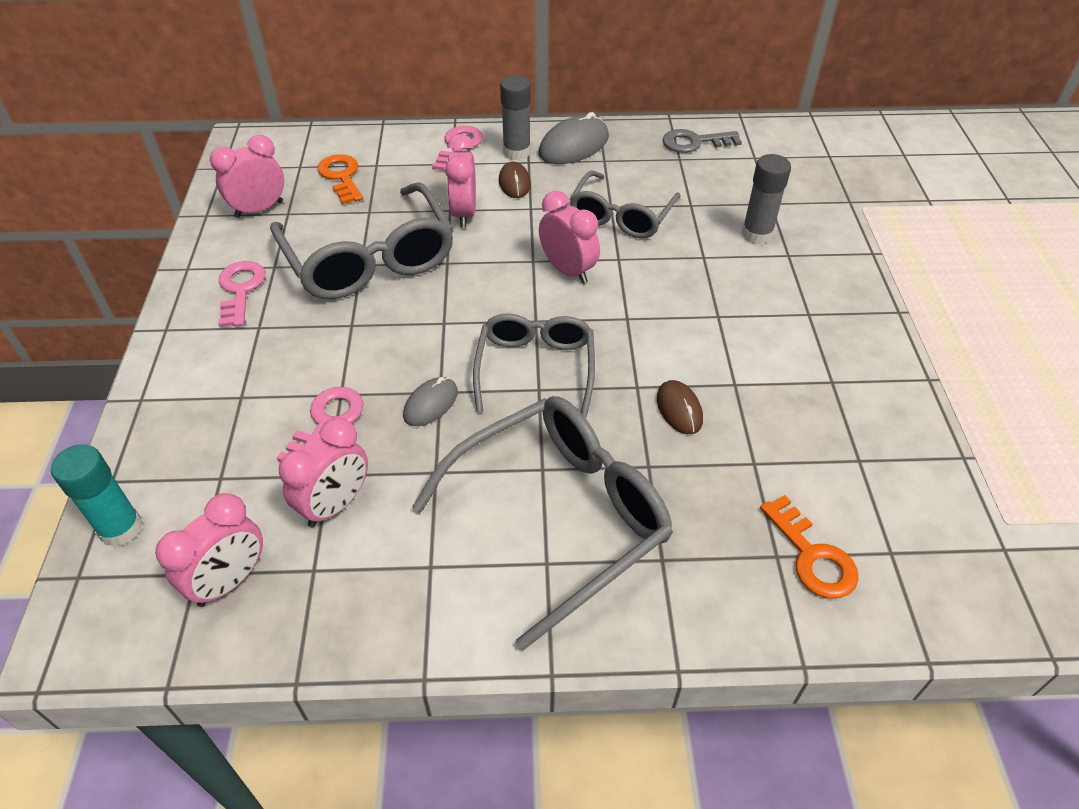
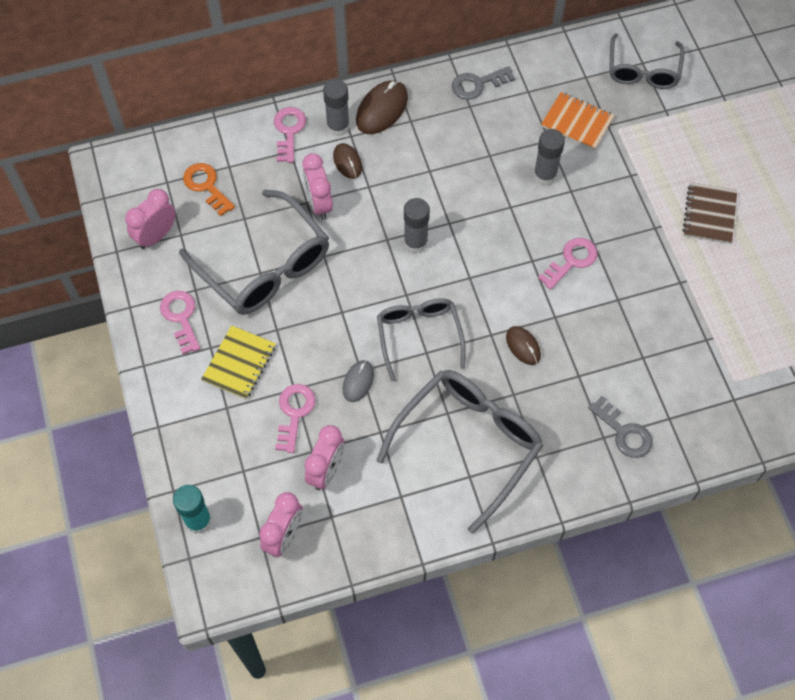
camera: 15 degrees left, 15 degrees up
(284, 351) = (239, 363): none -> yellow notebook
(568, 270) = (415, 243): pink clock -> grey glue stick
(574, 146) = (382, 109): grey mouse -> brown mouse
(621, 216) = (440, 179): grey glasses -> grey glasses (643, 70)
(773, 326) = (571, 261): none -> pink key
(810, 193) = (577, 122): none -> orange notebook
(812, 556) = (624, 432): orange key -> grey key
(980, 311) = (709, 214): none -> brown notebook

